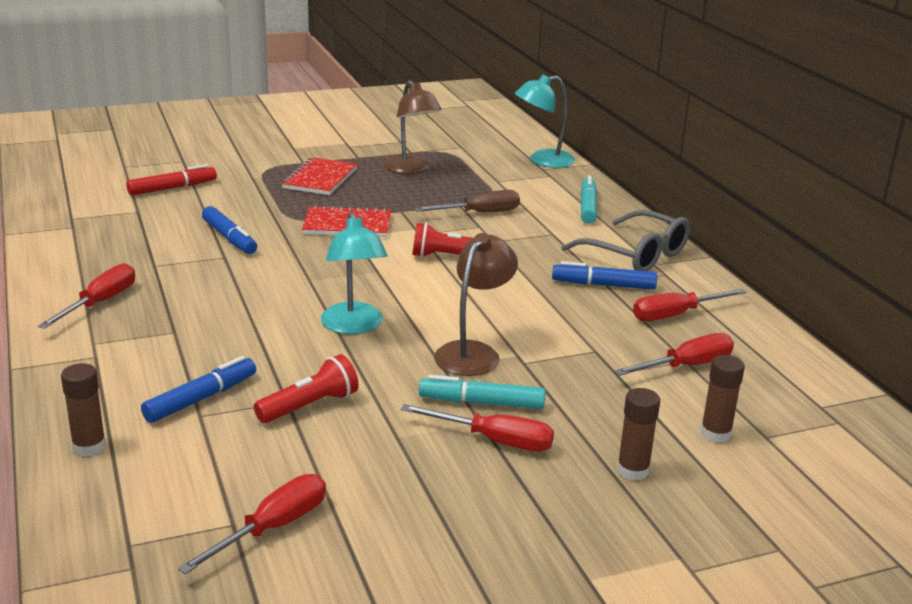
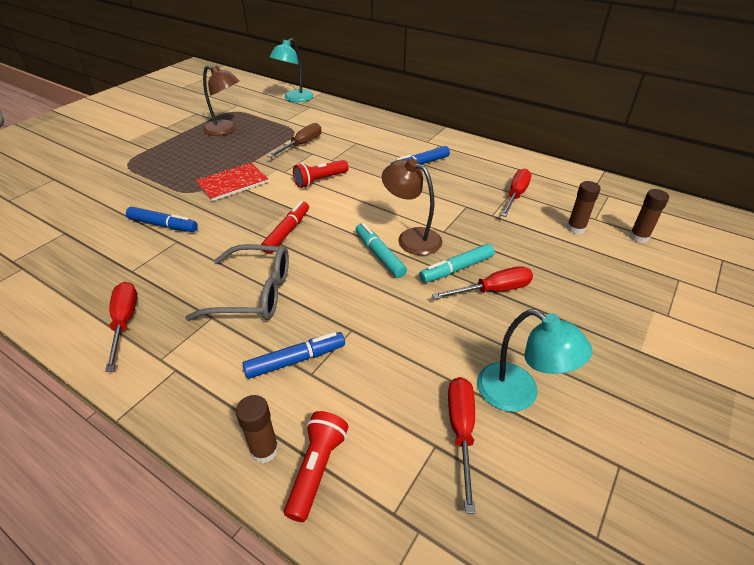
camera: 35 degrees left, 15 degrees up
(172, 188) = (71, 203): red marker -> red marker (287, 232)
(201, 399) = (296, 360): blue marker -> blue marker turned 60 degrees clockwise
(310, 406) = (370, 325): red flashlight -> red flashlight (317, 469)
(320, 179) = (174, 157): red notebook -> none
(353, 326) = (325, 253): turquoise lamp -> turquoise lamp (519, 394)
(473, 352) = (411, 238): brown lamp -> brown lamp turned 45 degrees counterclockwise
(588, 207) = (353, 119): turquoise marker -> turquoise marker (379, 255)
(633, 470) = (573, 271): brown glue stick -> brown glue stick (639, 237)
(636, 255) = (412, 139): grey glasses -> grey glasses (254, 293)
(675, 315) = (474, 167): red screwdriver -> none

